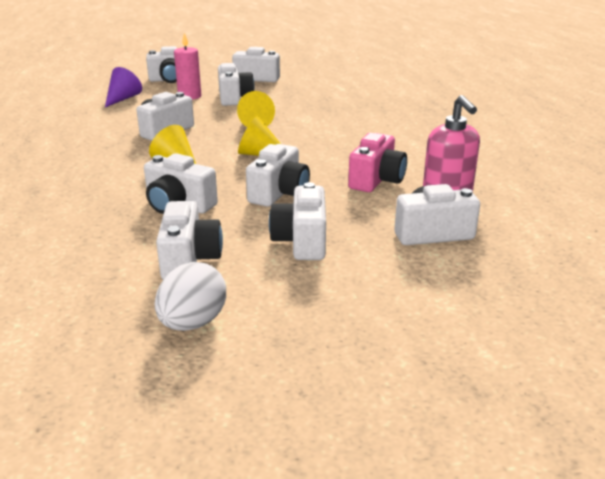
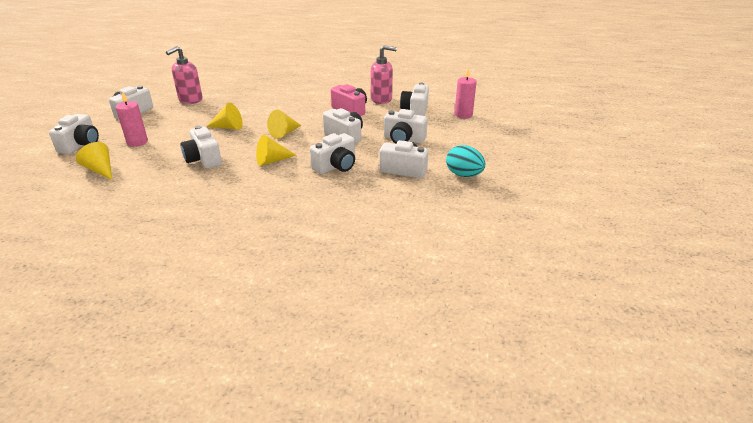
camera: 70 degrees left, 5 degrees up
(123, 99) = (100, 170): purple cone -> yellow cone
(193, 323) = (463, 175): white egg -> turquoise egg
(234, 98) = (166, 127): white camera -> none
(313, 91) = (190, 100): none -> pink soap dispenser
(465, 287) = (463, 115): none -> pink candle

